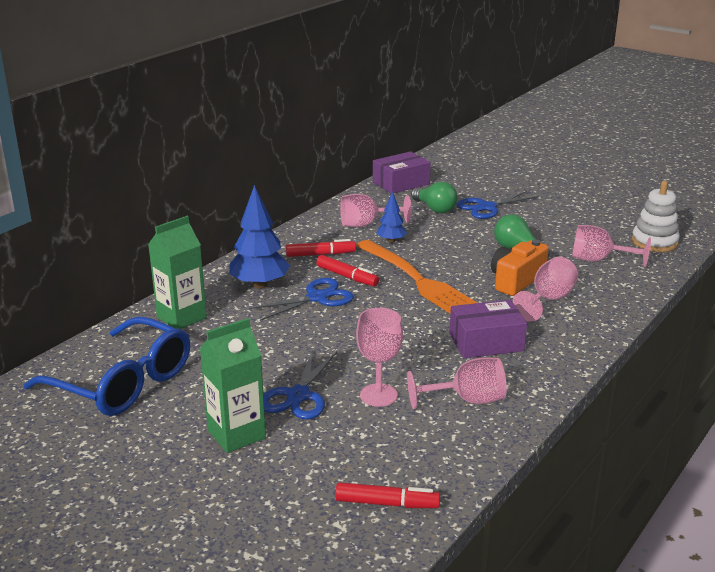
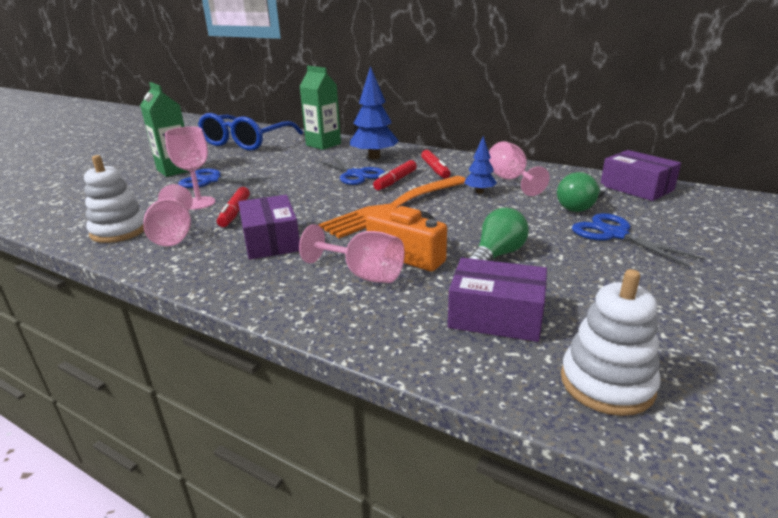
camera: 85 degrees right, 0 degrees up
(387, 503) = (64, 213): red marker -> red marker (235, 213)
(452, 441) = (119, 231): none -> white stacking toy
(598, 260) = (496, 316): pink goblet -> purple box

